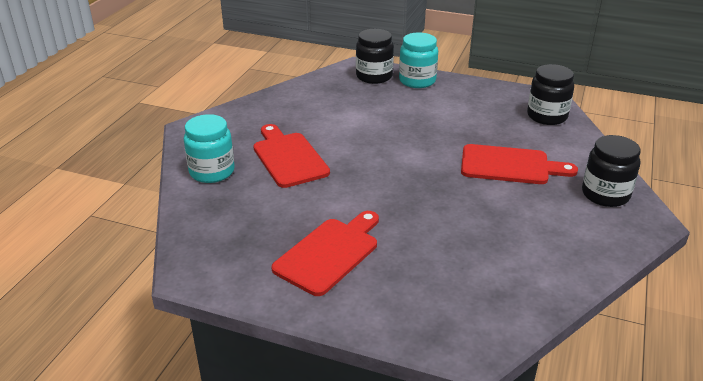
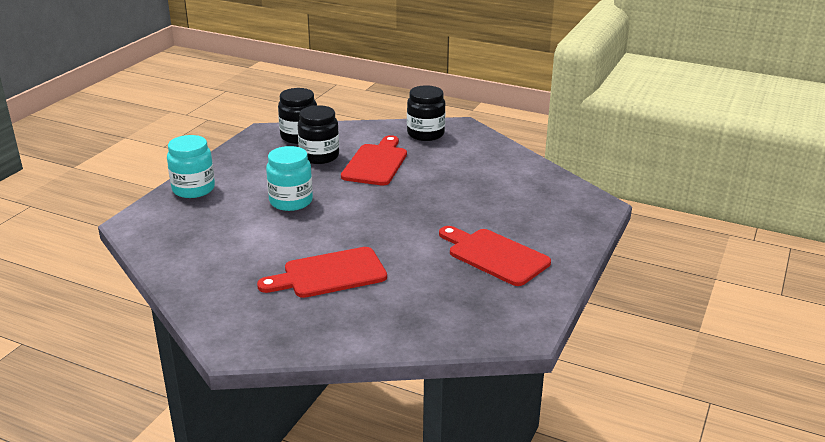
camera: 85 degrees left, 5 degrees down
(212, 172) = (344, 326): turquoise jar -> turquoise jar (291, 201)
(374, 76) = (166, 213): black jar -> black jar (319, 156)

